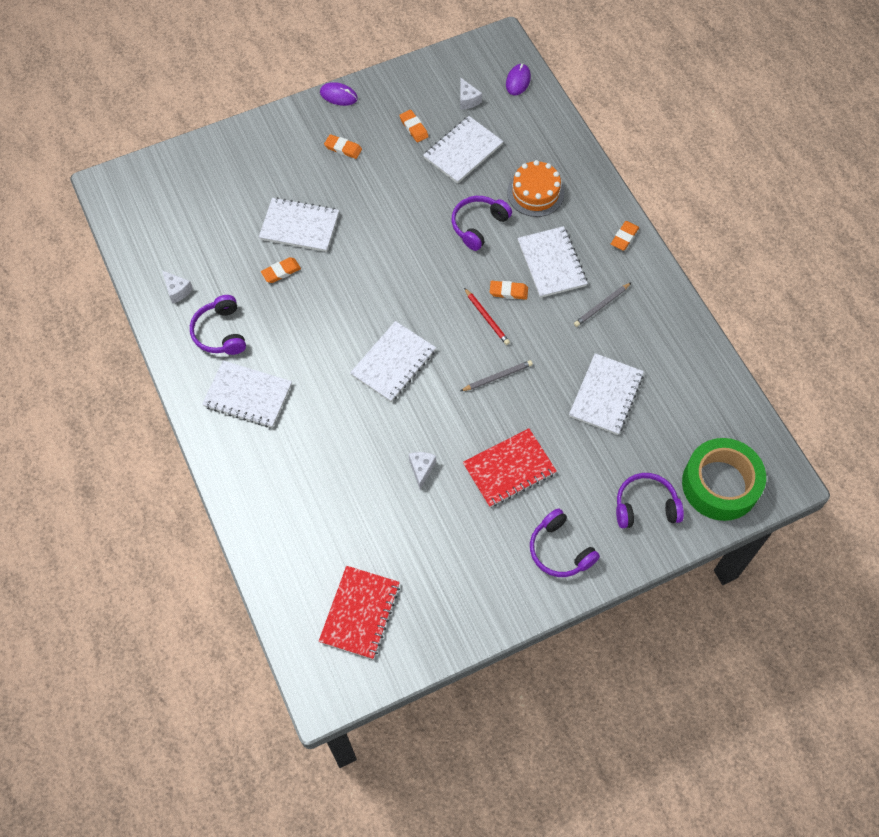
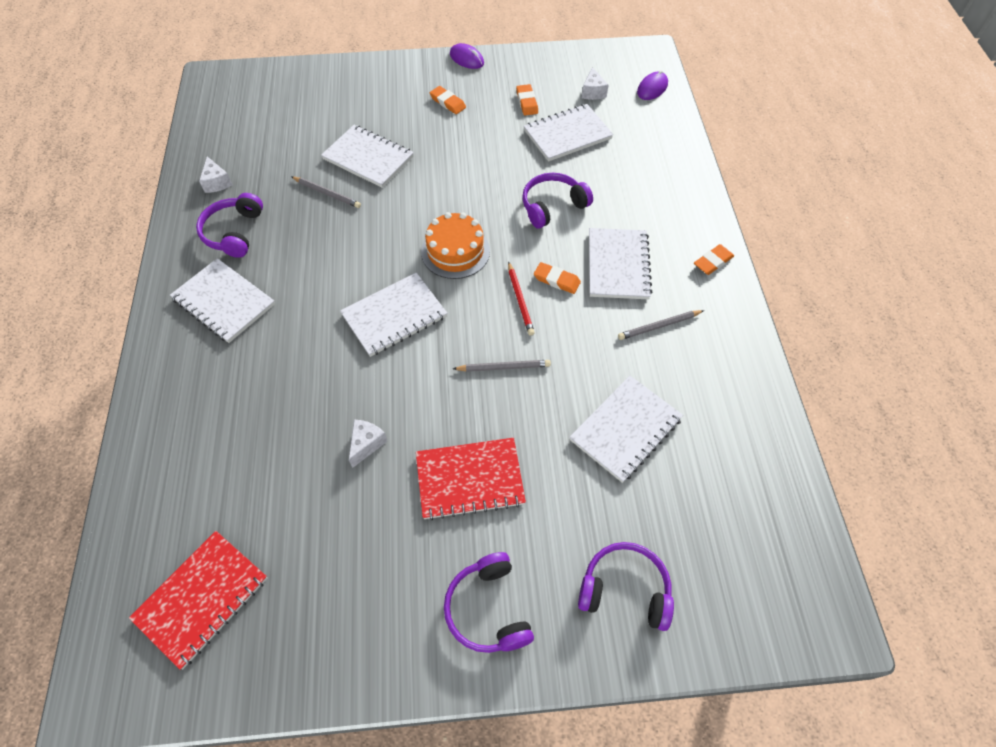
camera: 20 degrees right, 5 degrees down
(281, 272) = (327, 193): orange eraser -> grey pencil
(535, 193) = (628, 192): orange cake -> orange cake (455, 251)
(720, 484) = (738, 596): green tape -> none

